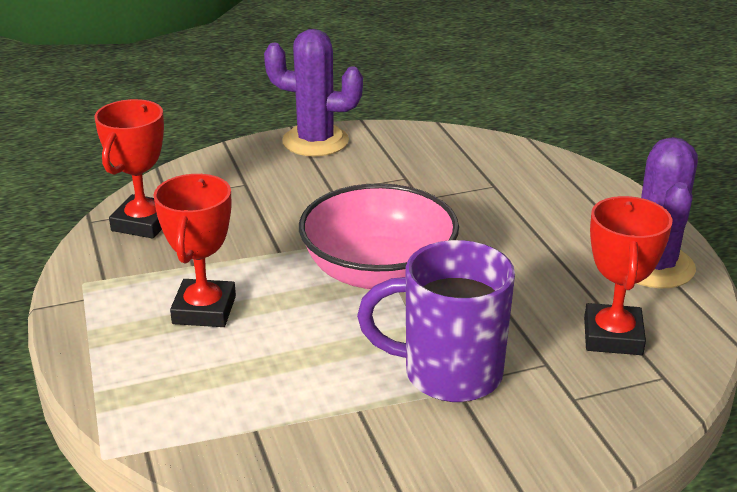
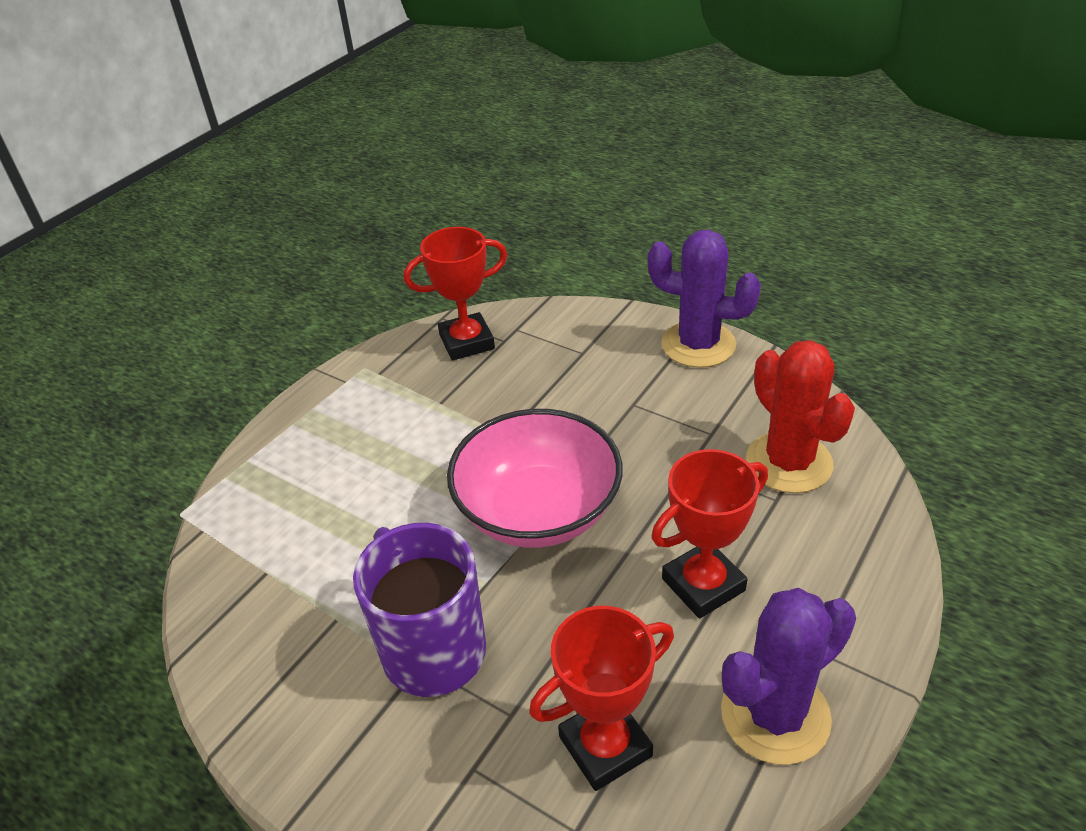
camera: 55 degrees right, 10 degrees up
(204, 310) = (387, 447): red trophy -> red trophy (703, 584)
(315, 141) = (698, 344): purple cactus -> purple cactus turned 45 degrees counterclockwise
(470, 166) = (789, 462): none -> red cactus

